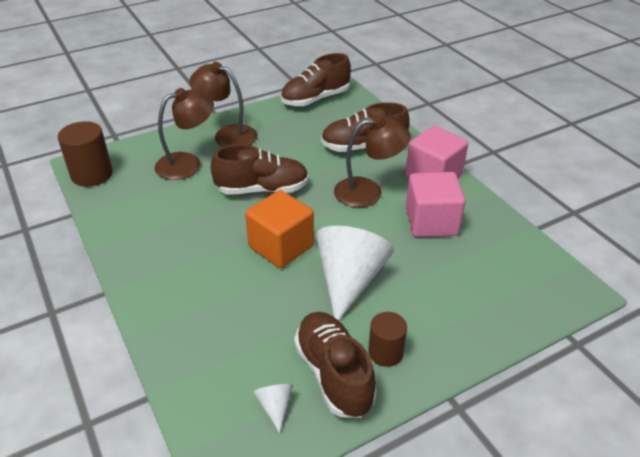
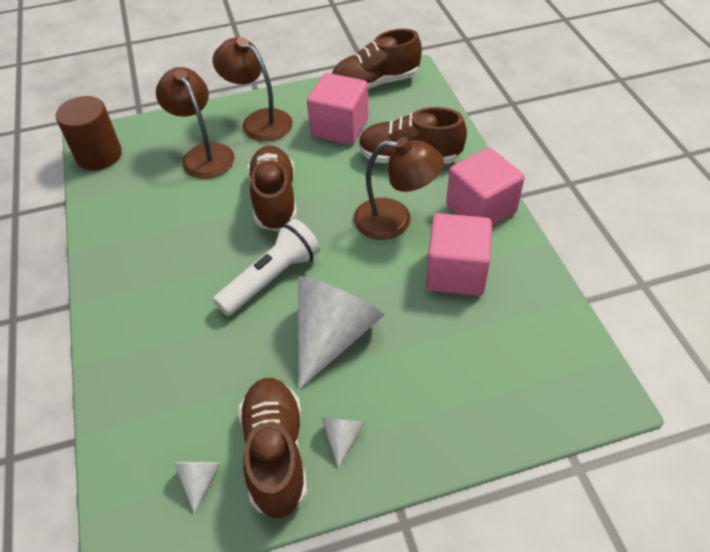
camera: 15 degrees right, 10 degrees up
(187, 163) = (203, 154): brown lamp -> brown lamp turned 105 degrees counterclockwise
(262, 189) = (274, 200): brown shoe -> brown shoe turned 105 degrees counterclockwise
(281, 246) = (271, 278): orange cube -> white flashlight
(298, 132) = (339, 127): none -> pink cube
(385, 353) = (342, 437): brown cylinder -> white cone

